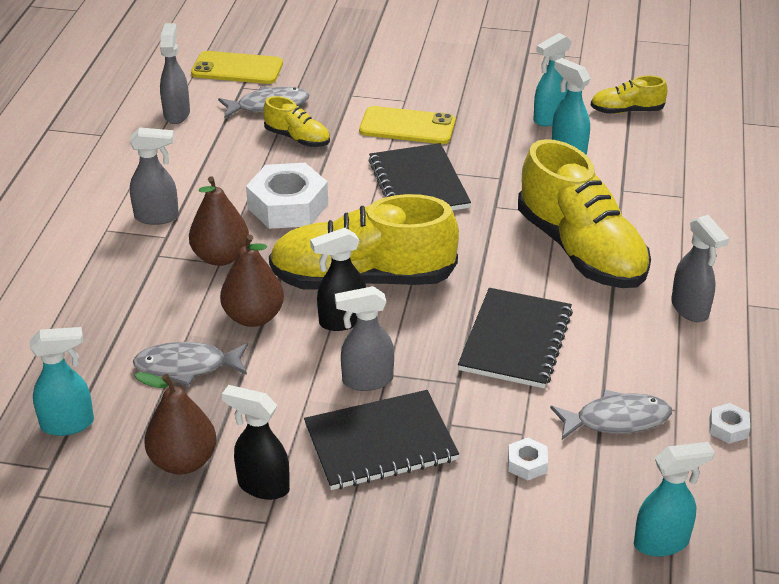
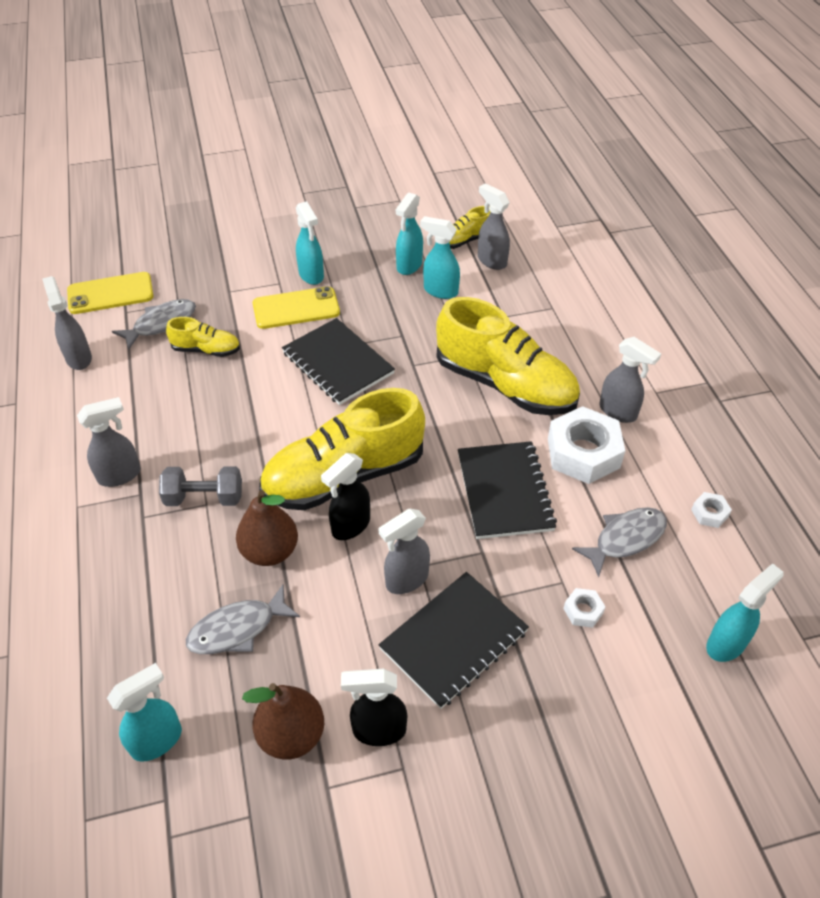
camera: 25 degrees left, 10 degrees up
(221, 257) = (204, 498): brown pear -> grey dumbbell
(288, 206) = (236, 423): white nut -> white nut (583, 453)
(441, 102) = (311, 275): none -> turquoise spray bottle
(644, 136) = (491, 261): none -> grey spray bottle

